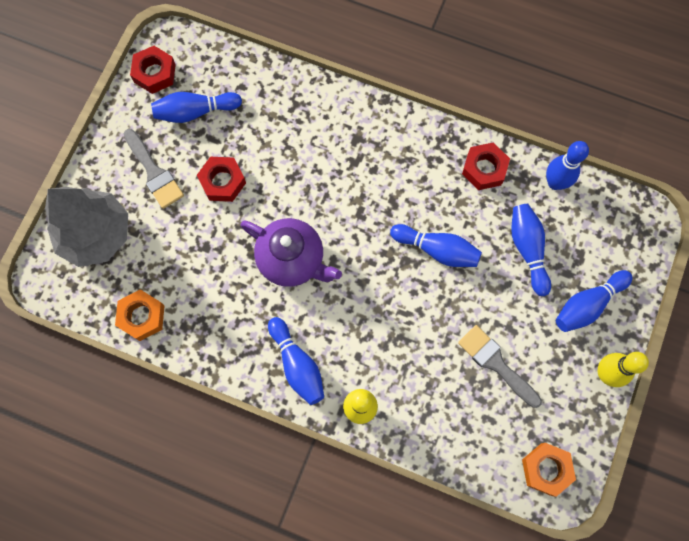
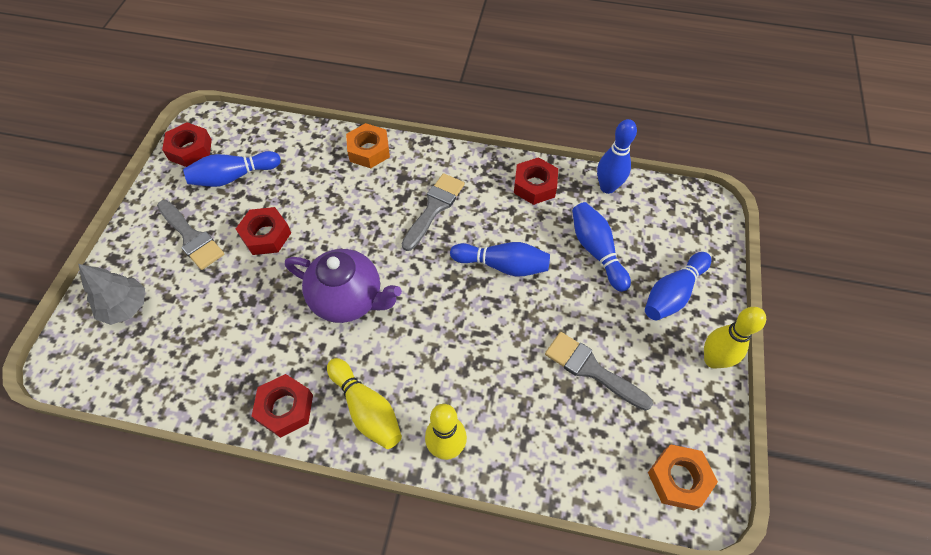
camera: 10 degrees left, 15 degrees down
(96, 234) = (126, 307): grey tree -> grey tree, size x0.59
(142, 316) = (179, 386): orange nut -> orange nut (369, 150)
(229, 352) = (285, 408): none -> red nut
(297, 365) = (366, 409): blue bowling pin -> yellow bowling pin
(383, 178) = (434, 208): none -> grey brush

